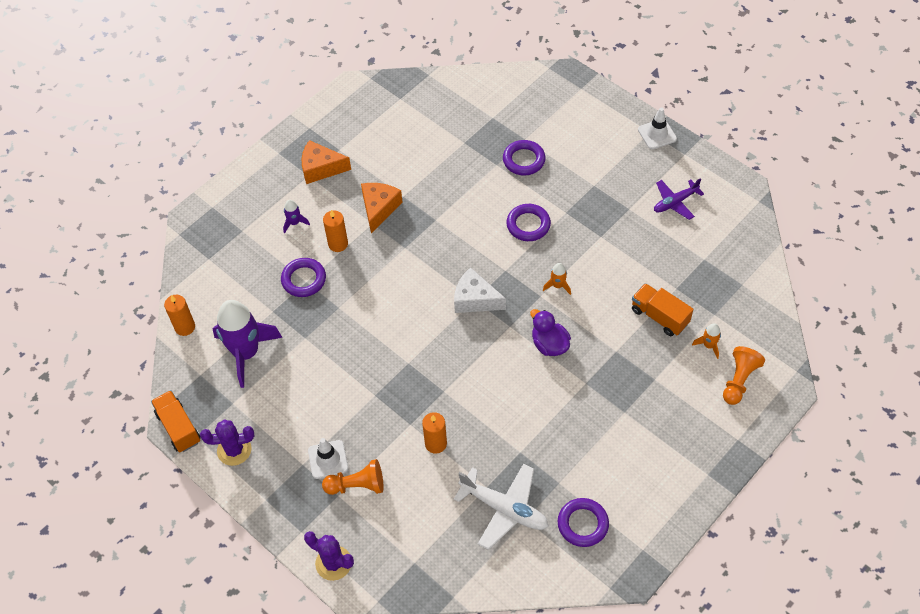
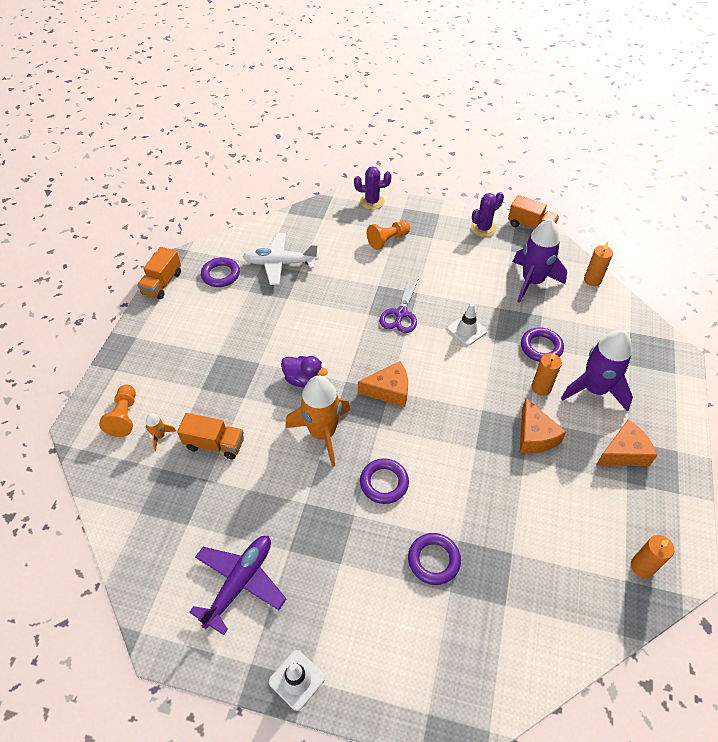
camera: 150 degrees right, 5 degrees down
(294, 223) = (594, 390): purple rocket -> purple rocket, size x2.36
(328, 459) = (418, 246): white traffic cone -> white traffic cone (467, 330)
(410, 376) = (401, 314): none -> purple scissors
(436, 443) = (351, 281): orange candle -> orange candle (642, 566)
(475, 299) = (389, 390): white cheese -> orange cheese
(557, 285) = (323, 433): orange rocket -> orange rocket, size x2.36
(658, 543) = (162, 283): none -> orange truck
(675, 202) = (240, 582): purple plane -> purple plane, size x1.54

